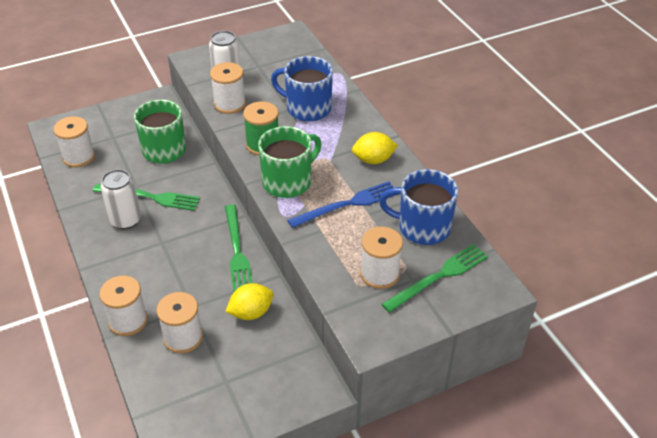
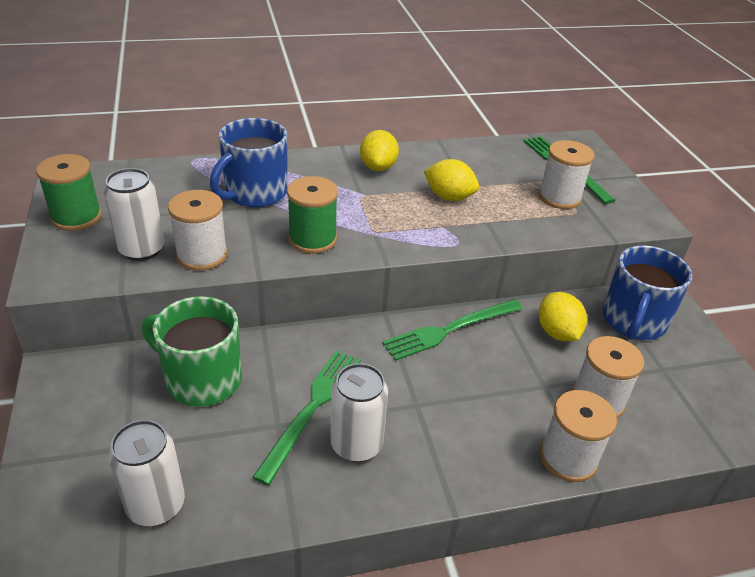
camera: 80 degrees left, 5 degrees down
(78, 157) = (156, 505): white spool -> white can
(237, 250) = (450, 330): green fork -> green fork turned 150 degrees clockwise
(250, 49) = (76, 217): none -> green spool
(288, 182) = (396, 231): green mug -> none
(347, 204) = (449, 197): blue fork -> yellow lemon
(422, 227) = (494, 160): blue mug -> blue mug (633, 321)

